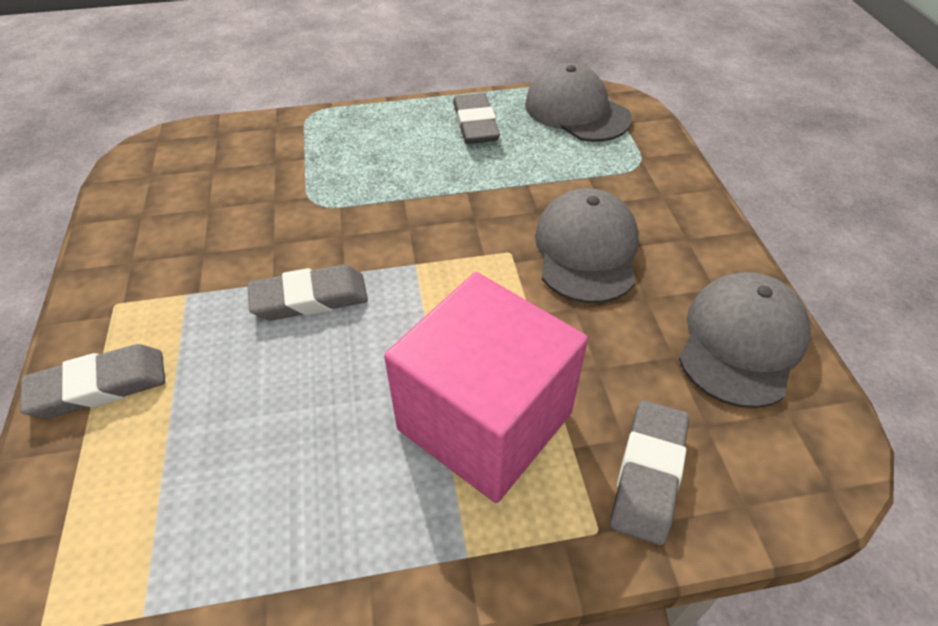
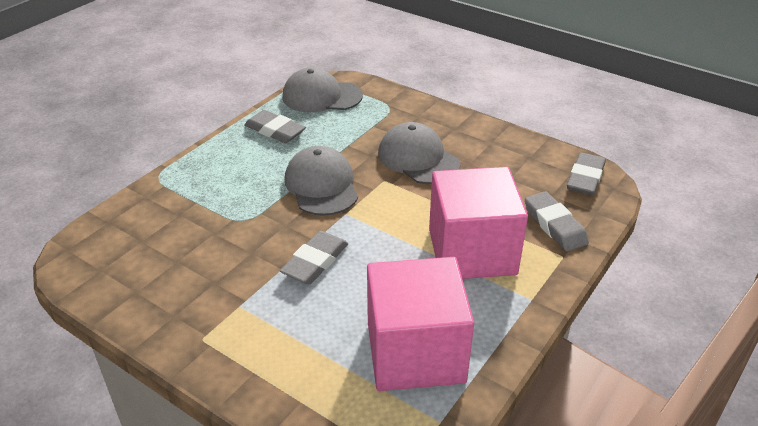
camera: 45 degrees left, 10 degrees down
(99, 386) = (264, 374): grey eraser -> grey eraser (585, 178)
(244, 497) = (415, 352): none -> pink cube
(741, 342) = (526, 157): grey cap -> grey cap (321, 185)

